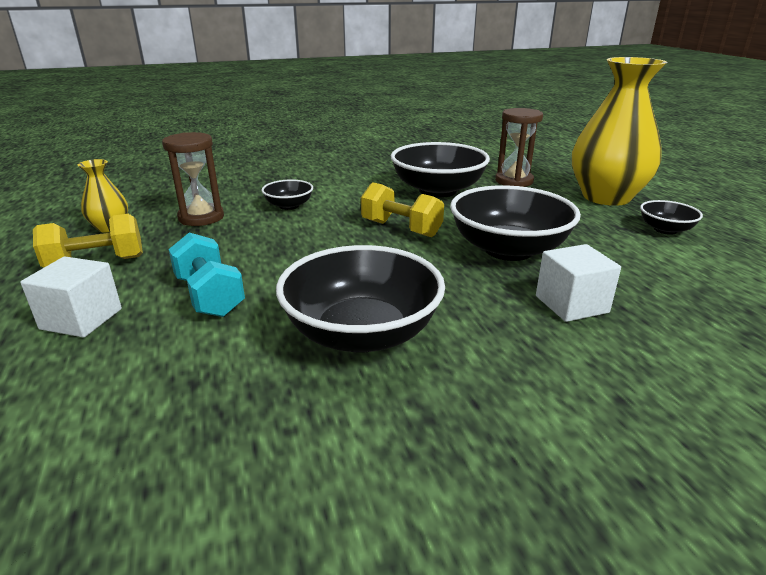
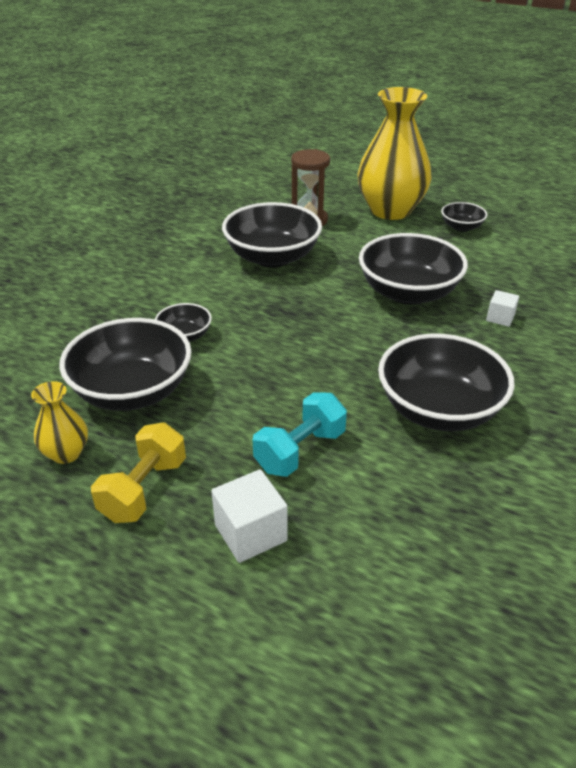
camera: 45 degrees left, 10 degrees up
(201, 217) = (132, 391): brown hourglass -> black bowl
(210, 296) = (300, 451): turquoise dumbbell -> turquoise dumbbell turned 60 degrees counterclockwise
(401, 229) = (314, 312): yellow dumbbell -> none
(571, 304) = (500, 318): white cube -> white cube, size x0.60

